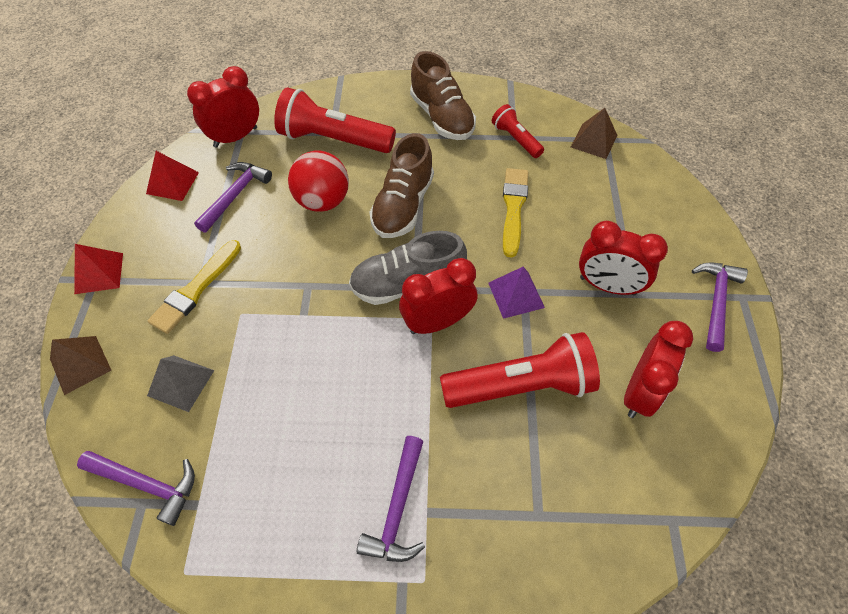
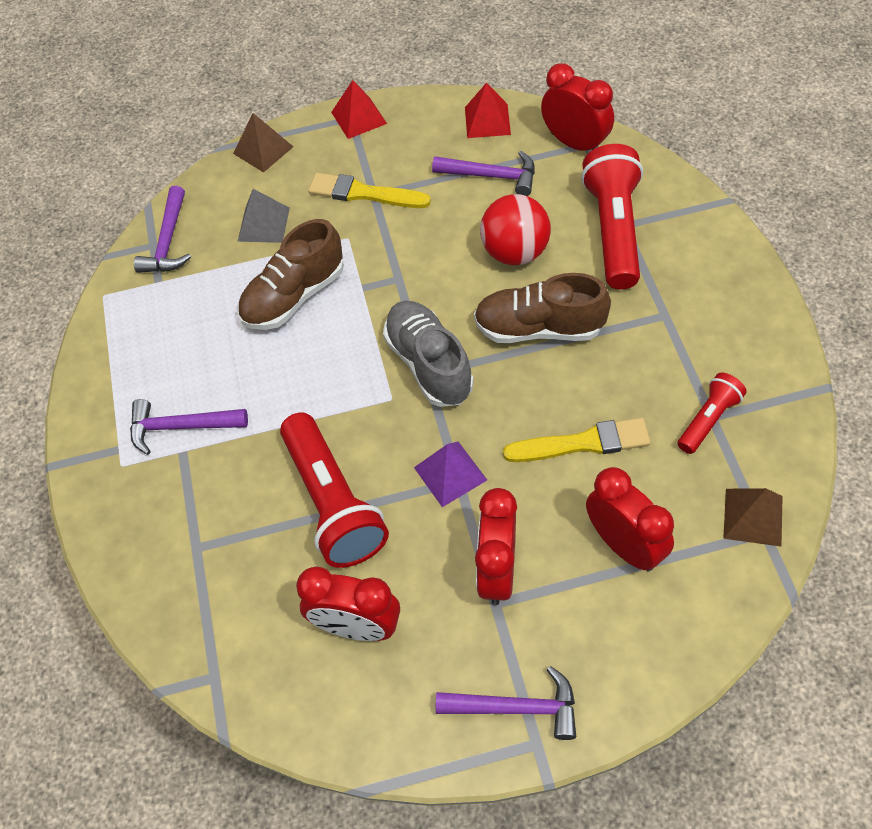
camera: 80 degrees right, 0 degrees up
(437, 322) = (389, 405): red clock -> red clock (624, 545)
(442, 117) = (708, 326): brown shoe -> brown shoe (294, 296)

